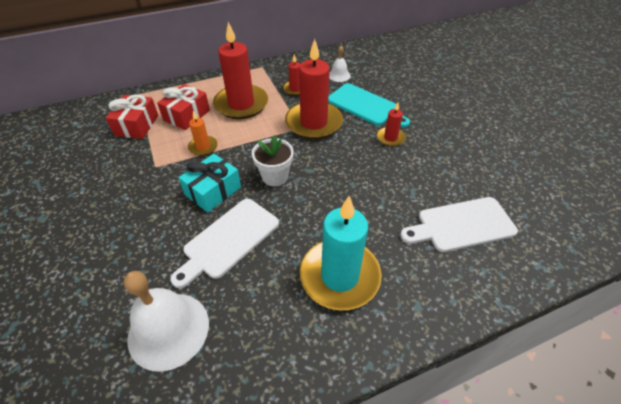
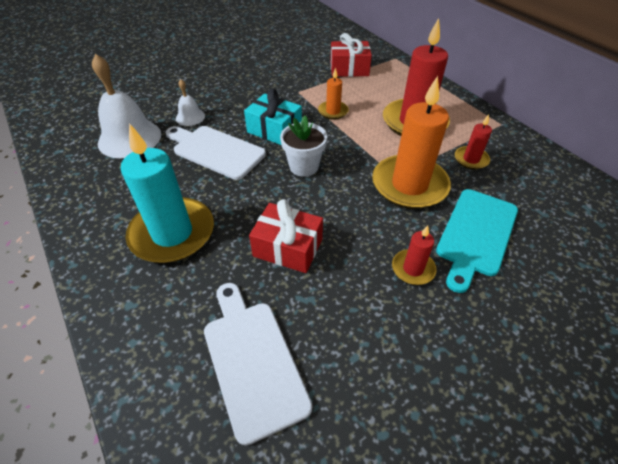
camera: 80 degrees right, 0 degrees up
(187, 115) = (377, 91): red gift -> red gift (288, 248)
(313, 123) = (409, 185): red candle -> orange candle
(339, 75) = (536, 198): white bell -> white bell (190, 117)

